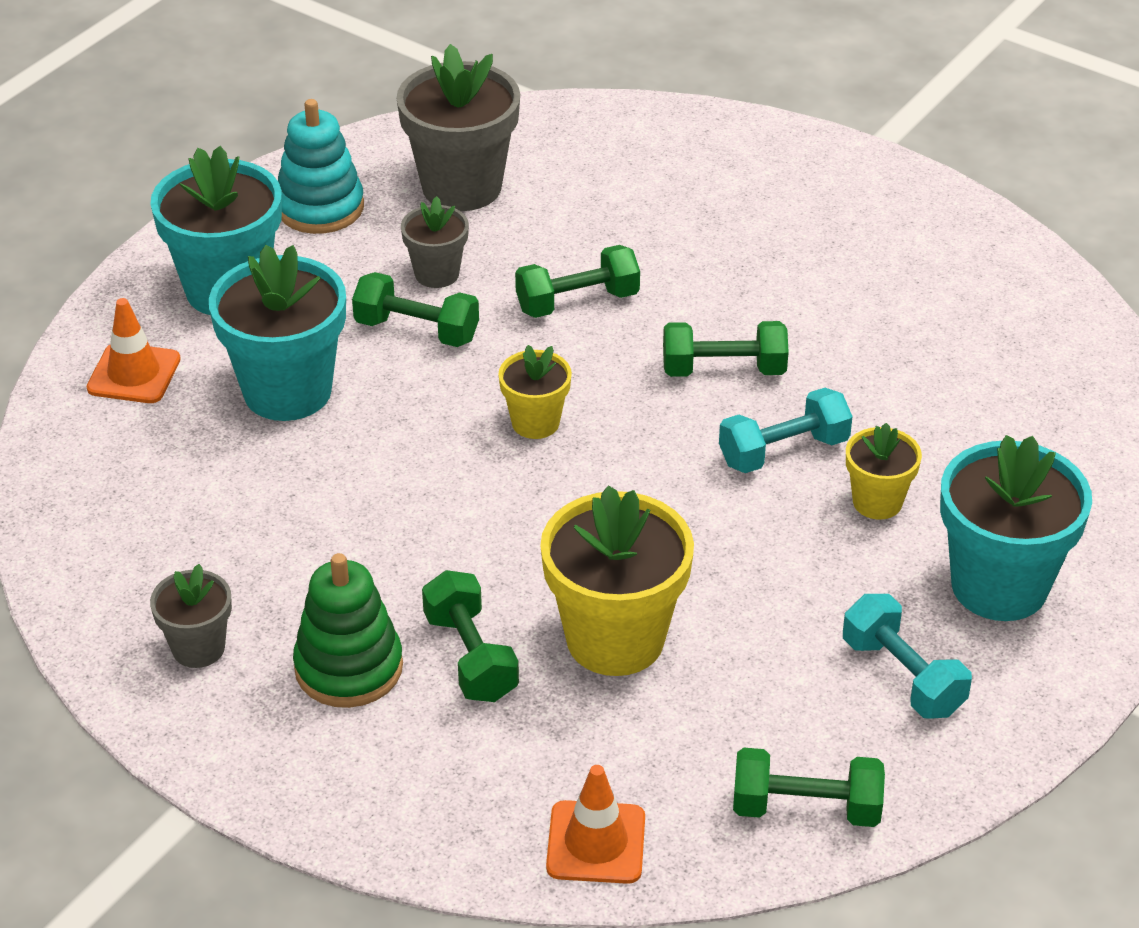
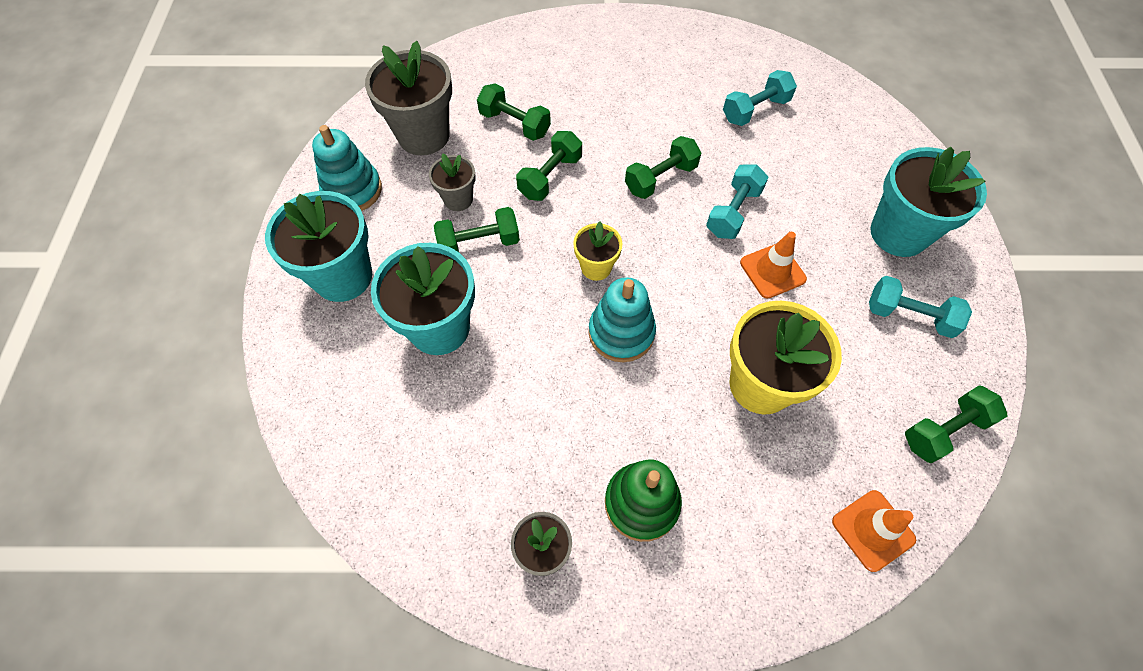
camera: 35 degrees left, 20 degrees up
(134, 374) = (333, 371): orange traffic cone -> orange traffic cone (772, 271)
(470, 657) = (699, 448): green dumbbell -> green dumbbell (515, 124)
(496, 502) = (621, 333): none -> turquoise stacking toy
(877, 502) = (802, 217): yellow flower pot -> none
(951, 354) = (755, 110): none -> turquoise dumbbell

